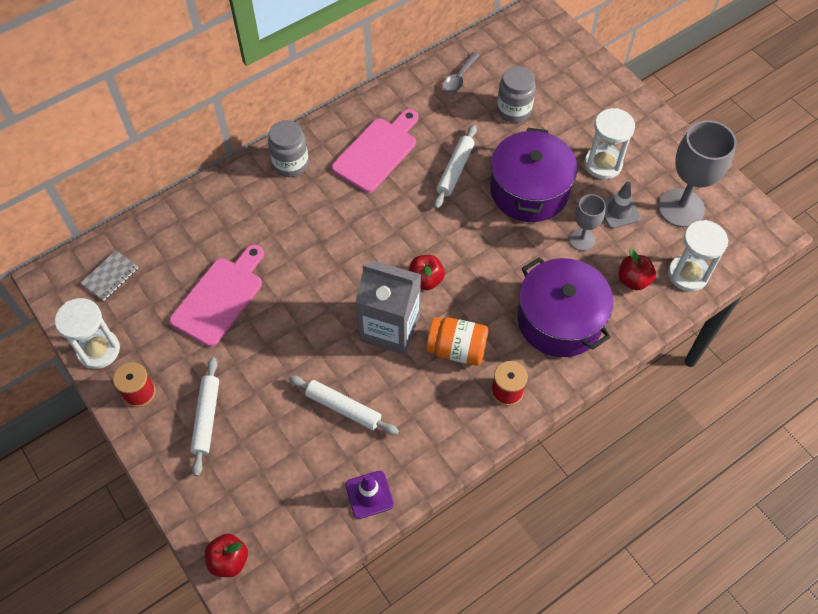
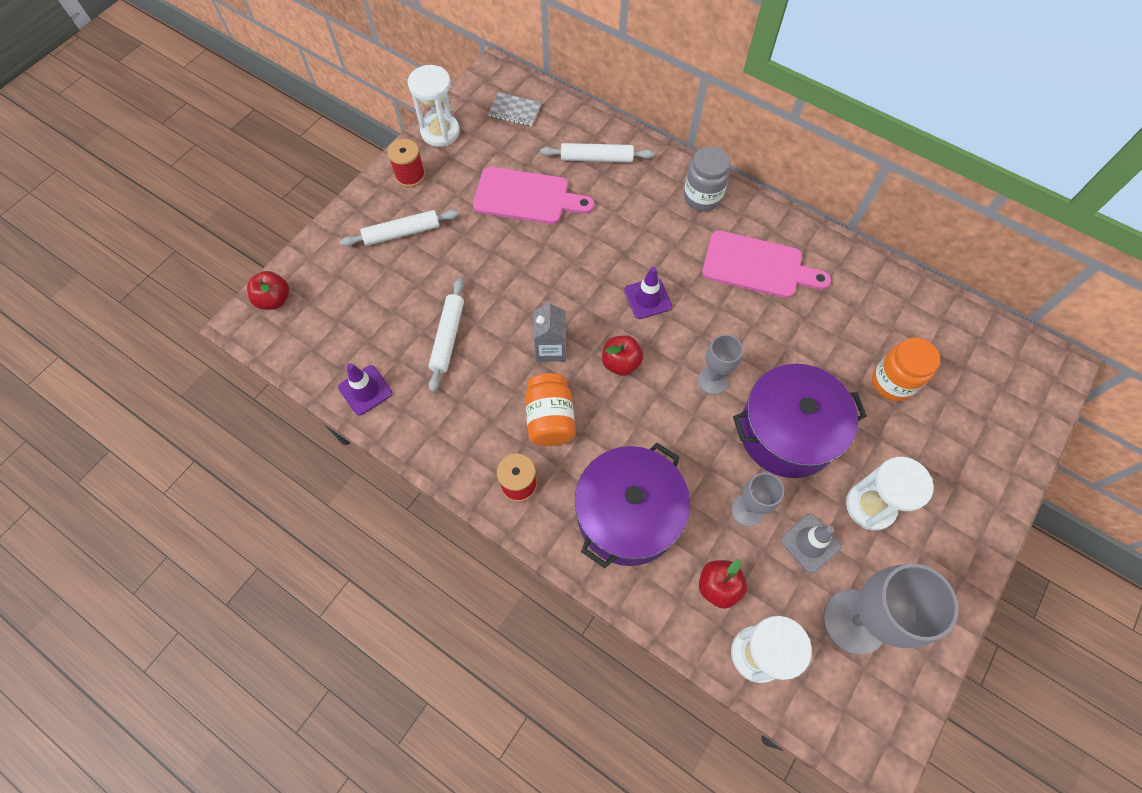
camera: 70 degrees right, 5 degrees up
(372, 239) = (647, 298): none -> purple traffic cone
(390, 328) = (550, 348): grey carton -> grey carton, size x0.57
(455, 170) = (774, 347): white rolling pin -> white rolling pin (596, 158)
(459, 78) = (904, 311): grey spoon -> none
(467, 222) = (712, 381): none -> grey goblet
(513, 110) = (892, 382): grey jar -> orange jar

